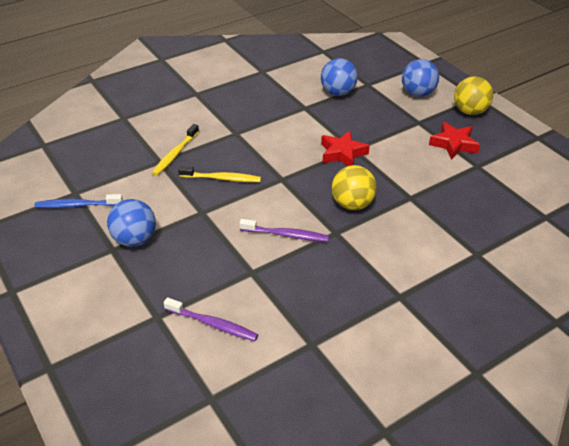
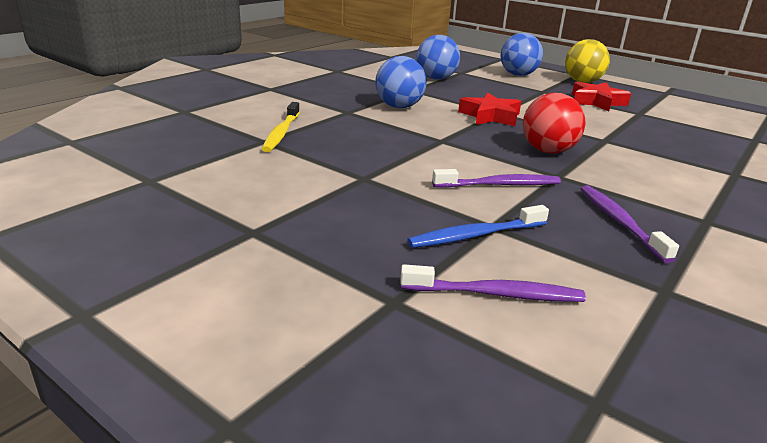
camera: 20 degrees left, 15 degrees down
(77, 205) = (160, 192): blue toothbrush -> blue toothbrush (475, 235)
(134, 239) = (283, 216): blue ball -> blue ball (399, 107)
(222, 178) = (364, 147): yellow toothbrush -> none
(337, 285) = (619, 222): none -> purple toothbrush
(352, 204) = (548, 151): yellow ball -> red ball

